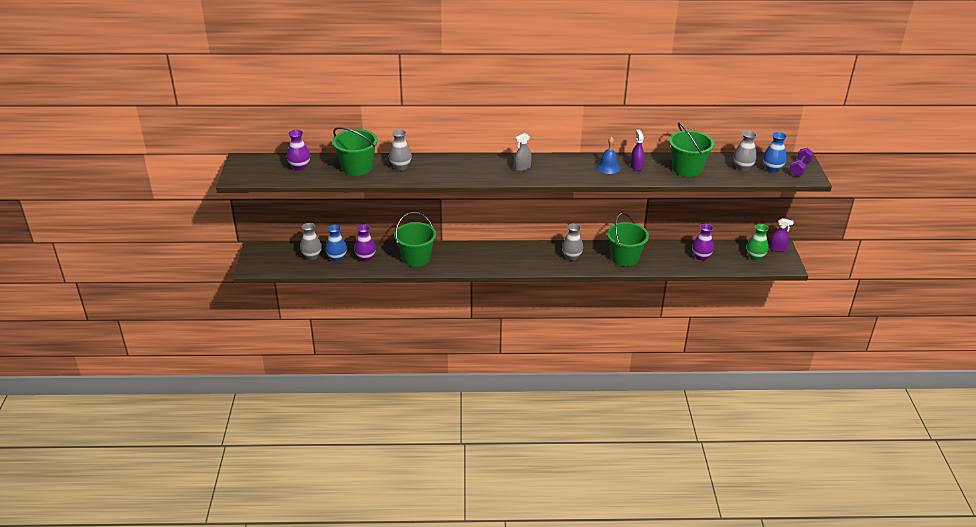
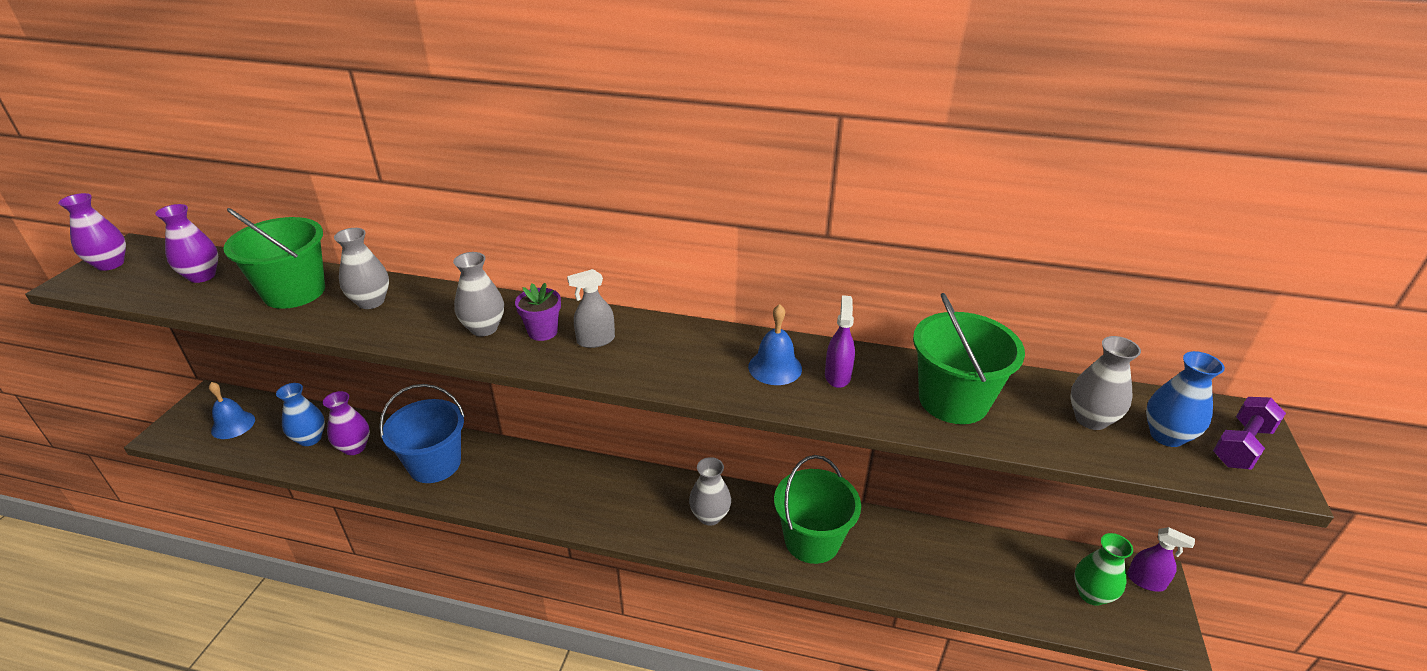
camera: 15 degrees right, 0 degrees up
(286, 259) = (233, 425): none -> blue bell
(312, 256) = (275, 427): grey vase -> grey vase (484, 328)
(416, 258) = (435, 464): green bucket -> blue bucket
(495, 168) = (542, 332): none -> purple flower pot
(701, 257) = (971, 569): purple vase -> purple vase (110, 264)

